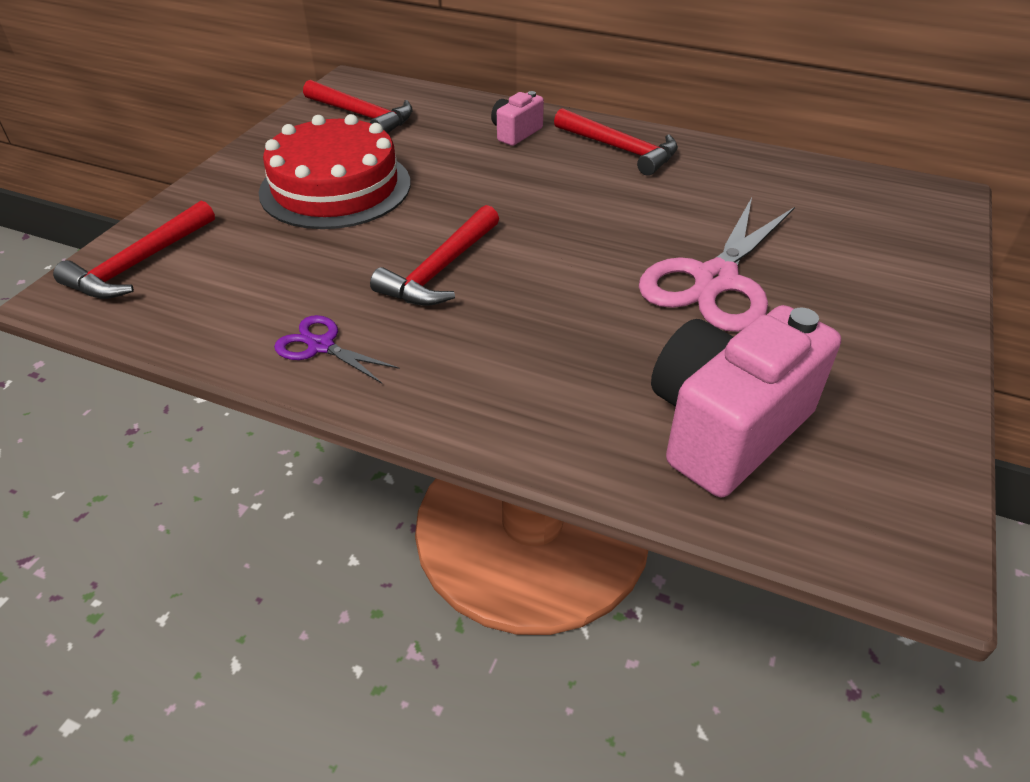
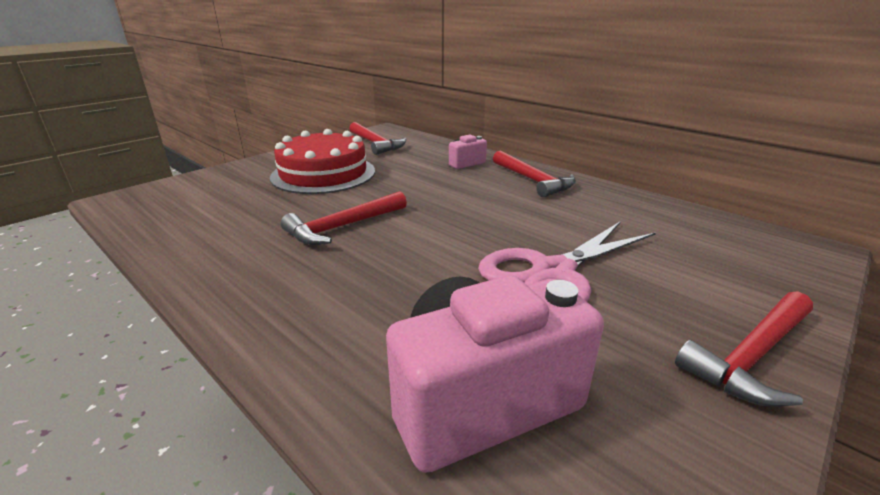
camera: 20 degrees right, 15 degrees down
(140, 264) = (170, 192): red hammer -> red hammer (752, 356)
(321, 346) = (216, 256): purple scissors -> none

